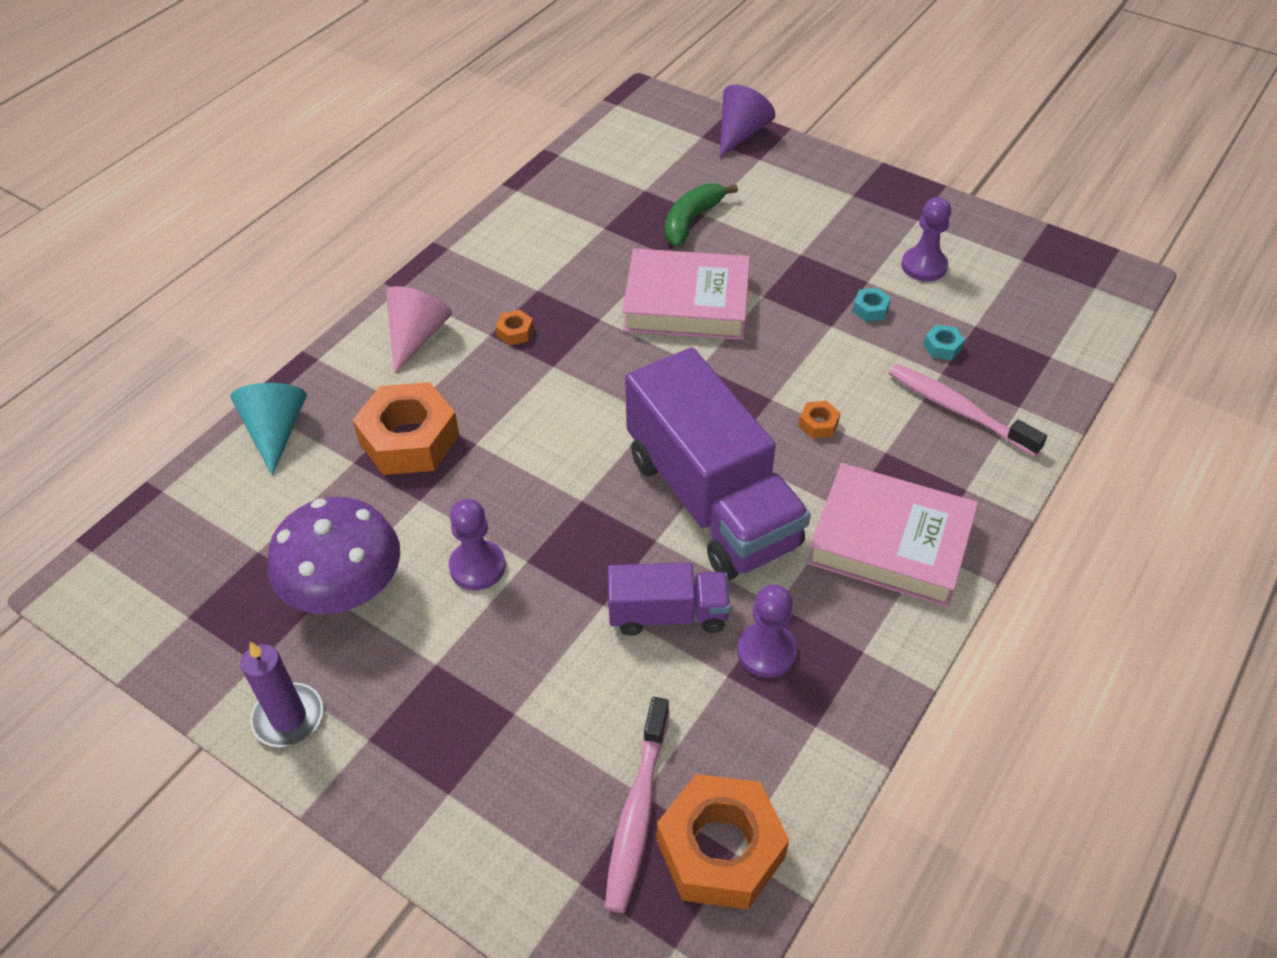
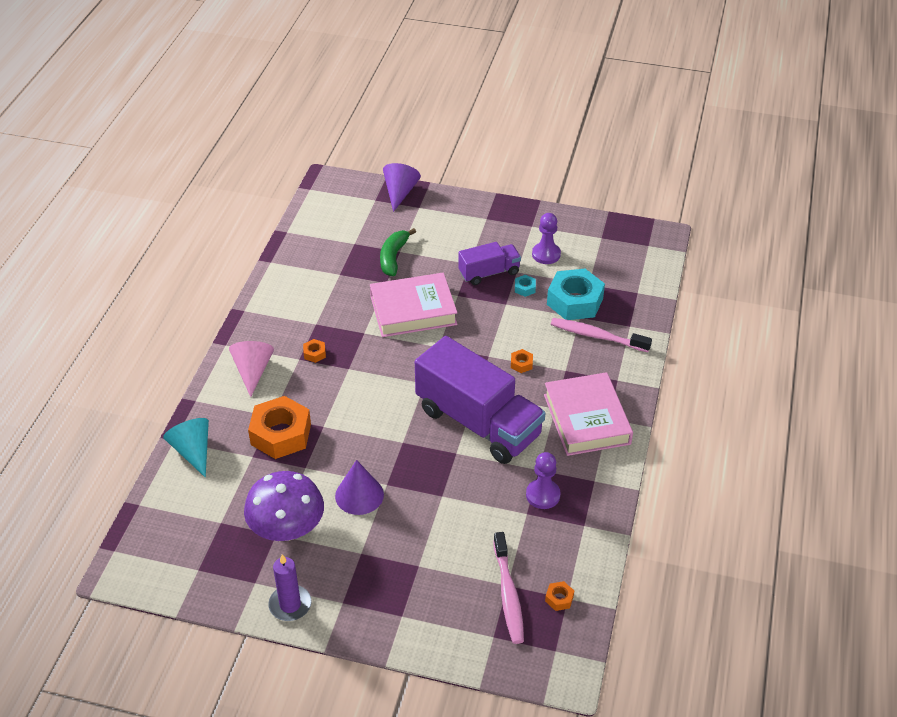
camera: 20 degrees left, 5 degrees down
(477, 567) = (359, 495): purple pawn -> purple cone
(668, 614) = (480, 490): purple truck -> purple truck (489, 273)
(720, 849) = (559, 599): orange nut -> orange nut, size x0.41
(890, 541) = (586, 419): pink book -> pink book turned 75 degrees clockwise
(942, 347) = (575, 301): turquoise nut -> turquoise nut, size x2.42

